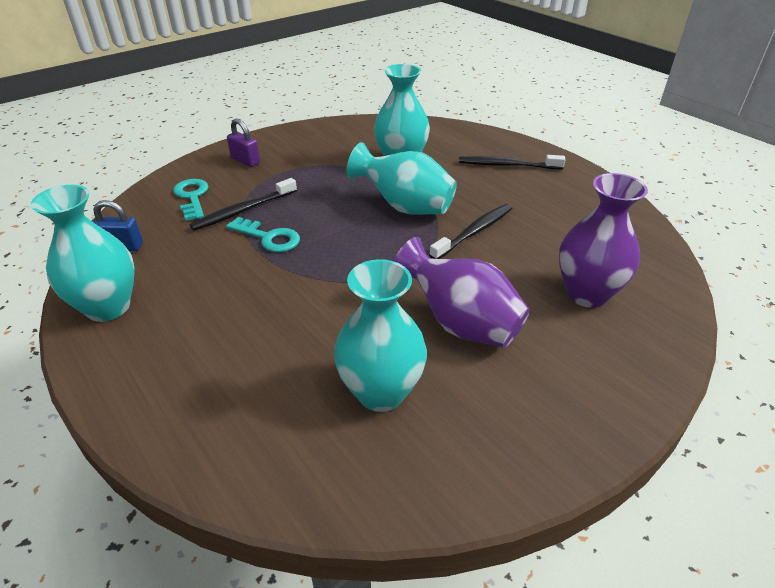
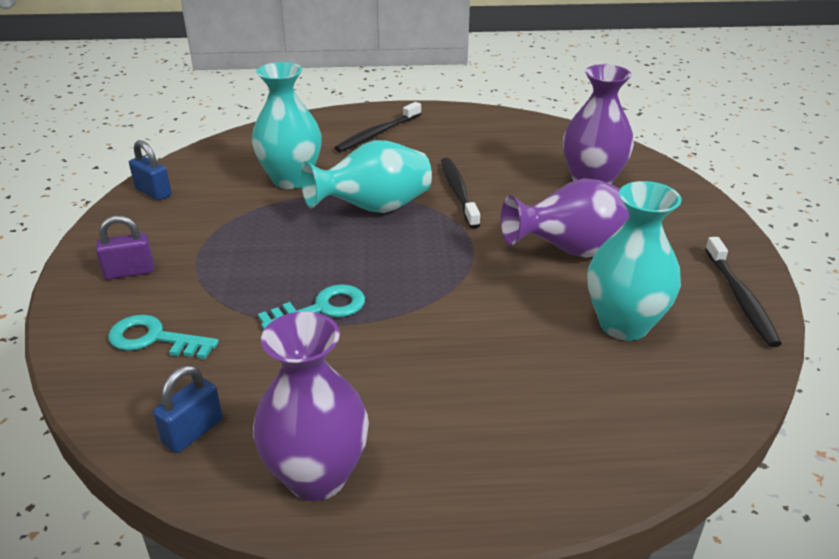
camera: 55 degrees left, 5 degrees down
(108, 307) = (317, 476): turquoise vase -> purple vase
(243, 210) = (242, 309): black toothbrush -> black toothbrush (740, 298)
(330, 129) = (153, 192): none -> blue padlock

